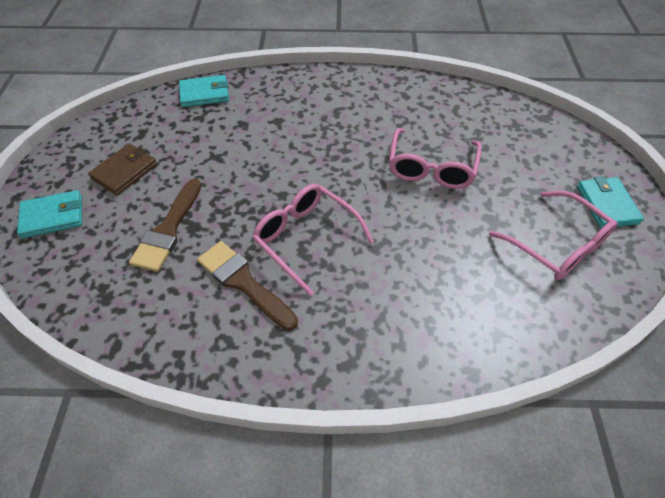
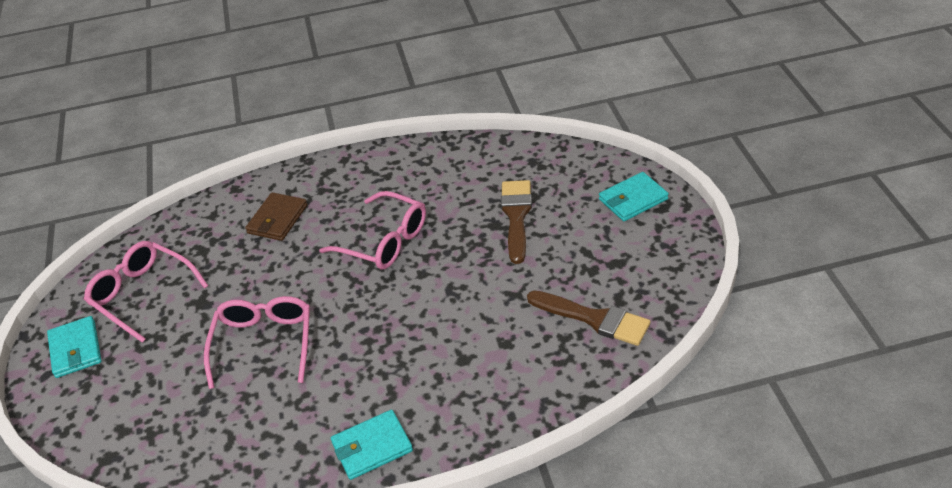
camera: 170 degrees right, 10 degrees down
(125, 171) = (601, 254): brown wallet -> brown wallet (277, 219)
(204, 94) = (580, 374): turquoise wallet -> turquoise wallet (372, 447)
(243, 282) = (426, 197): brown brush -> brown brush (594, 319)

